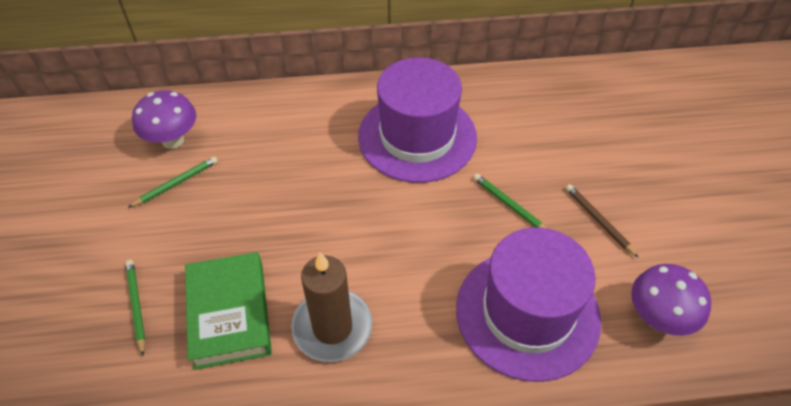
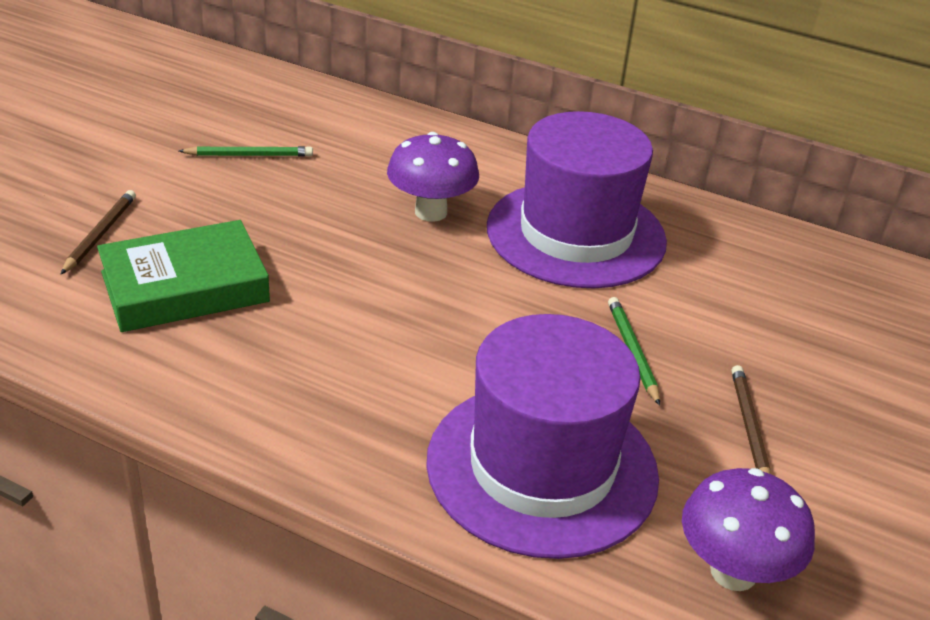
camera: 30 degrees right, 15 degrees down
(136, 306) = (100, 234): green pencil -> brown pencil
(173, 140) = (284, 119): purple mushroom -> purple mushroom (431, 212)
(230, 314) = (185, 287): green book -> green book turned 45 degrees clockwise
(332, 327) = (282, 355): brown candle -> none

